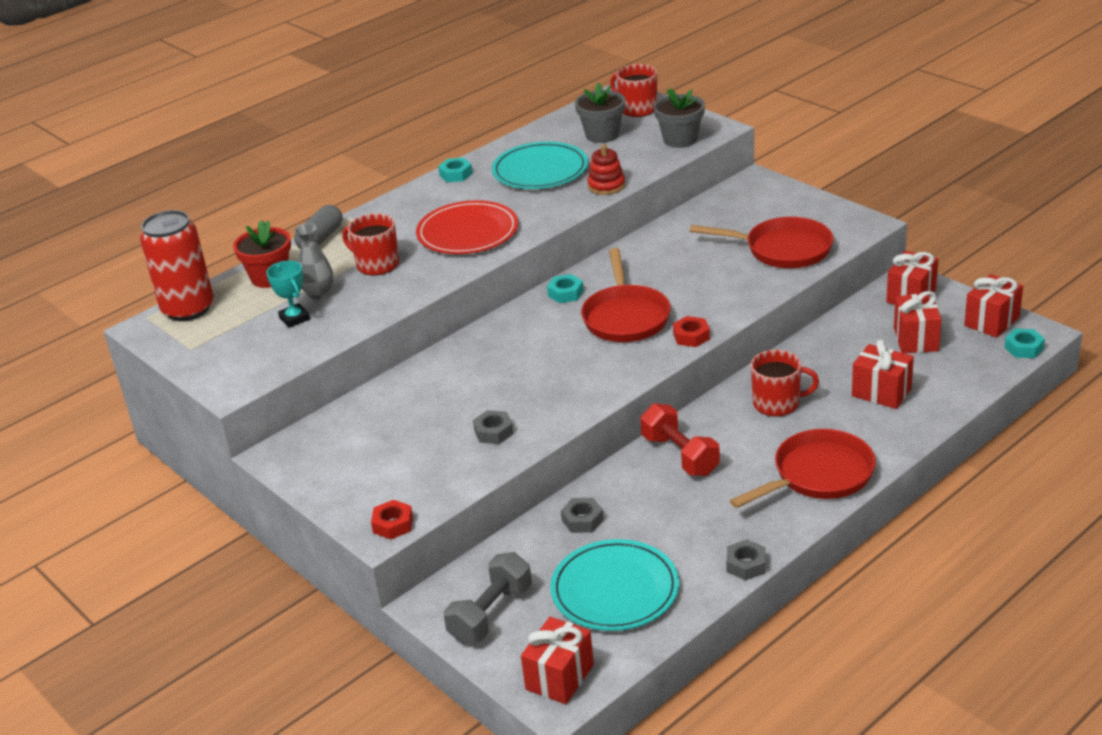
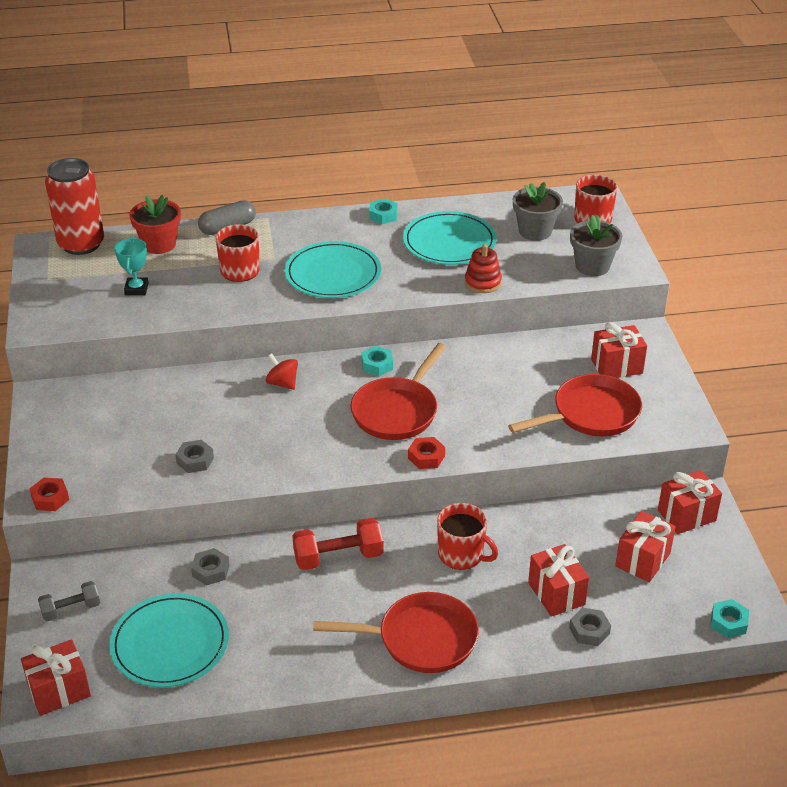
camera: 30 degrees right, 5 degrees up
(319, 293) = (174, 276): grey vase -> none
(467, 232) = (333, 274): red plate -> turquoise plate
(490, 614) = (71, 609): grey dumbbell -> grey dumbbell, size x0.64
(499, 342) = (282, 383): none -> red spinning top
(680, 455) = (338, 557): red dumbbell -> red dumbbell turned 75 degrees clockwise
(746, 565) = (281, 683): grey nut -> grey nut (589, 631)
(782, 249) = (591, 414): red pan -> red pan turned 75 degrees counterclockwise
(991, 321) = (730, 580): red gift -> red gift (616, 366)

